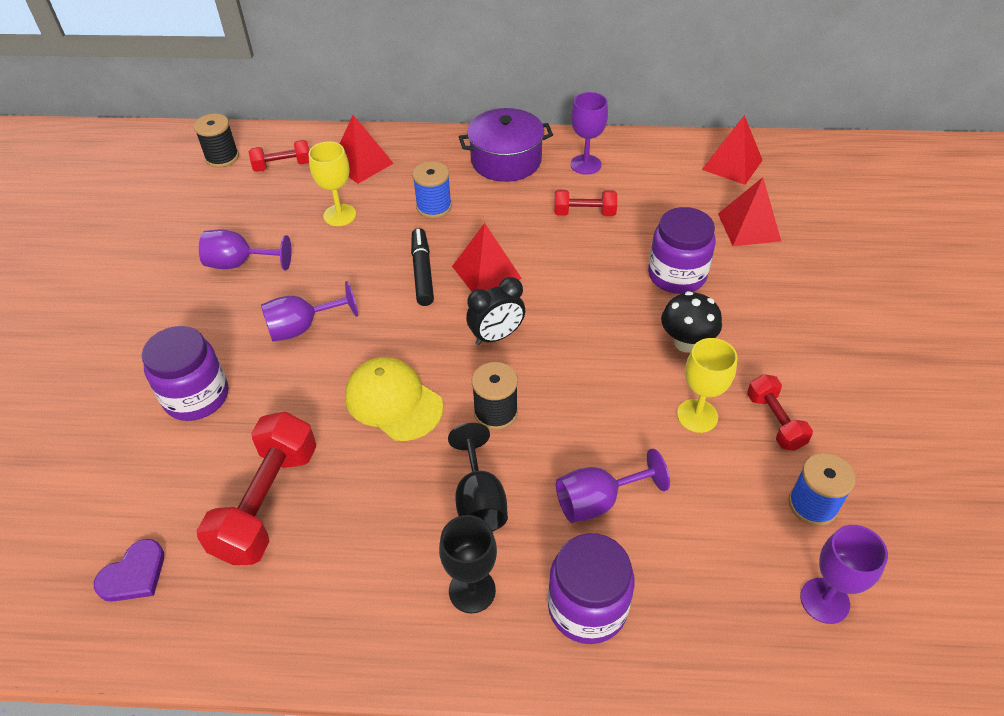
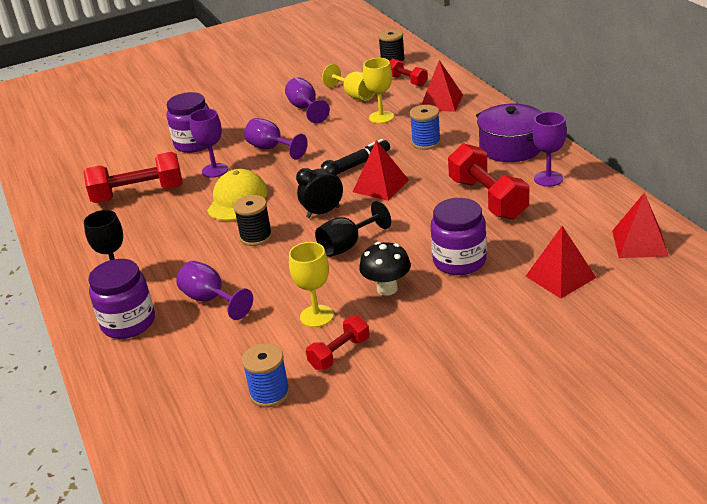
camera: 65 degrees right, 15 degrees down
(134, 574) = (74, 180): purple heart -> none
(262, 214) = (355, 95): none -> yellow goblet
(479, 500) = (182, 257): black goblet -> black goblet (347, 245)
(496, 336) = (323, 212): black clock -> black clock turned 120 degrees clockwise
(584, 213) = (487, 199): red dumbbell -> red dumbbell, size x1.79
(824, 600) = (187, 421): purple goblet -> purple goblet (215, 170)

